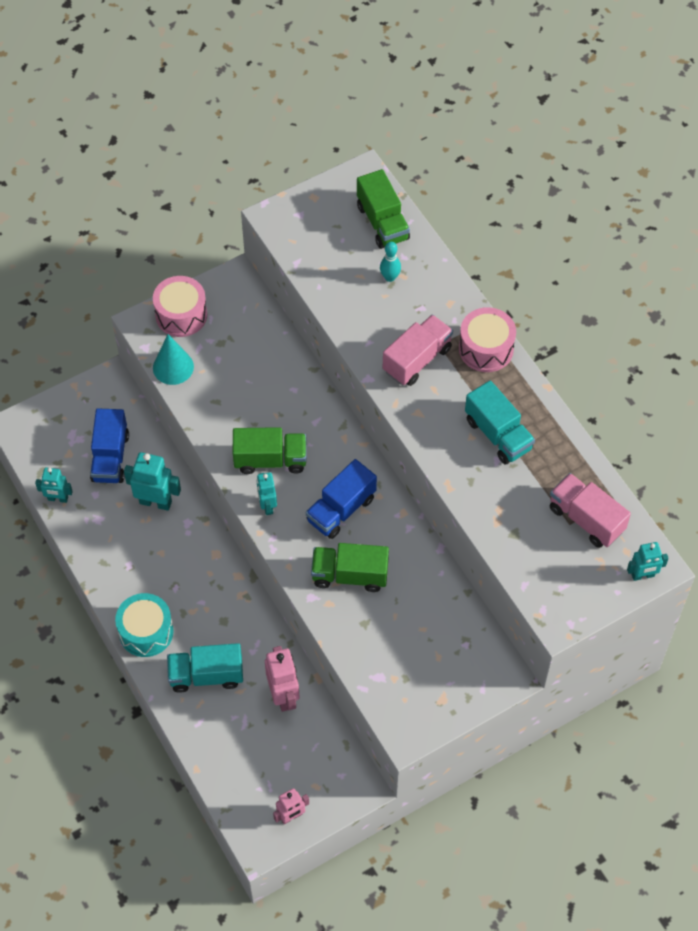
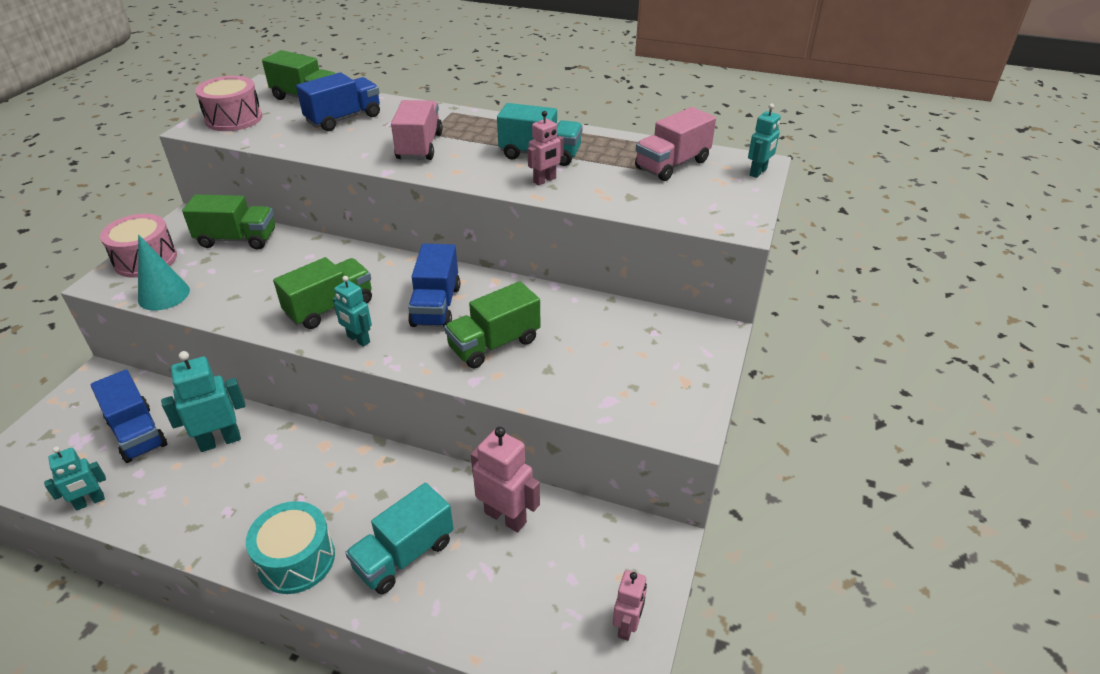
camera: 40 degrees left, 20 degrees down
(255, 333) = (237, 239): none -> green truck
(390, 277) = (344, 119): turquoise bowling pin -> blue truck
(471, 470) = (545, 180): none -> pink robot
(486, 349) = (471, 121): pink drum -> pink drum (234, 119)
(586, 519) = (672, 165): pink truck -> pink truck turned 45 degrees counterclockwise

